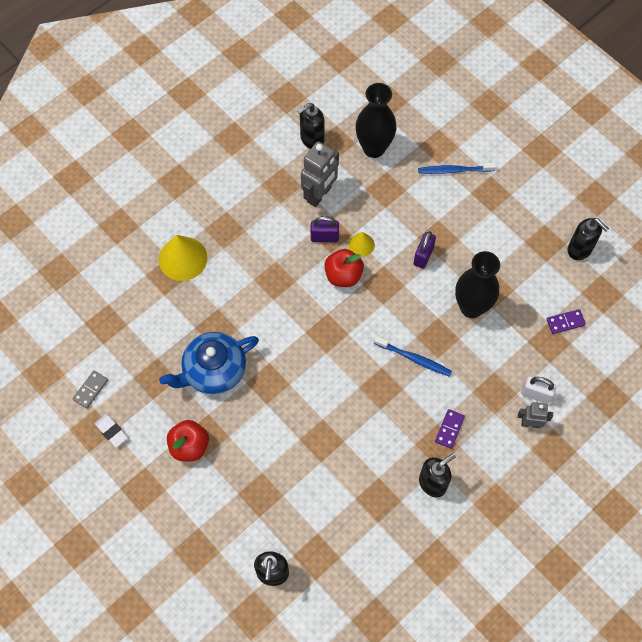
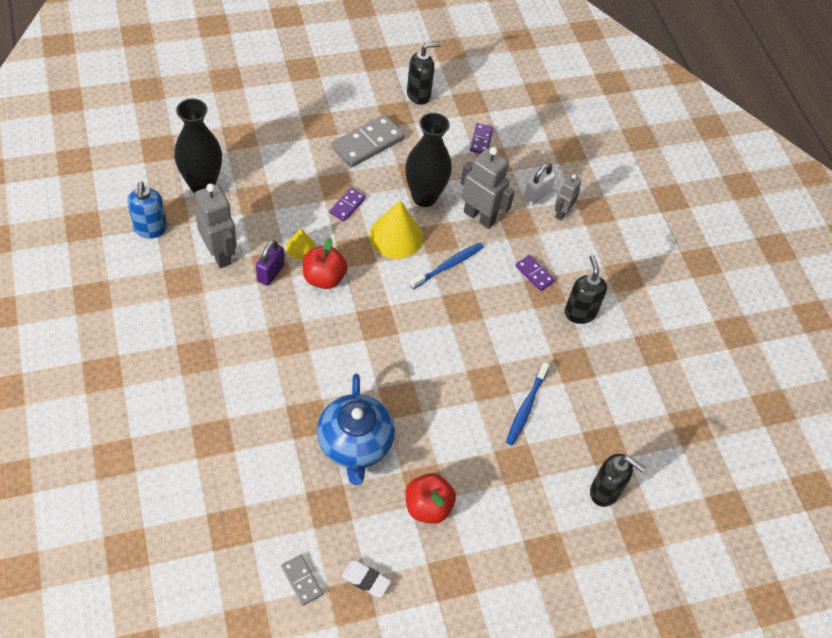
camera: 70 degrees left, 10 degrees down
(111, 431) = (365, 580): white eraser -> white eraser turned 45 degrees clockwise
(183, 258) = (203, 412): yellow cone -> yellow cone (396, 236)
(312, 139) = (150, 229): black soap dispenser -> blue soap dispenser
(423, 256) = (347, 206): purple padlock -> purple domino
(454, 170) = (275, 138): blue toothbrush -> blue toothbrush (526, 407)
(480, 359) = (479, 217): none -> grey robot
(497, 238) = (368, 143): none -> grey domino

